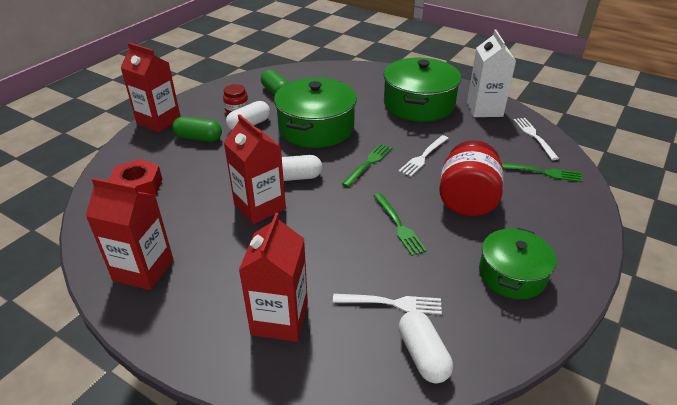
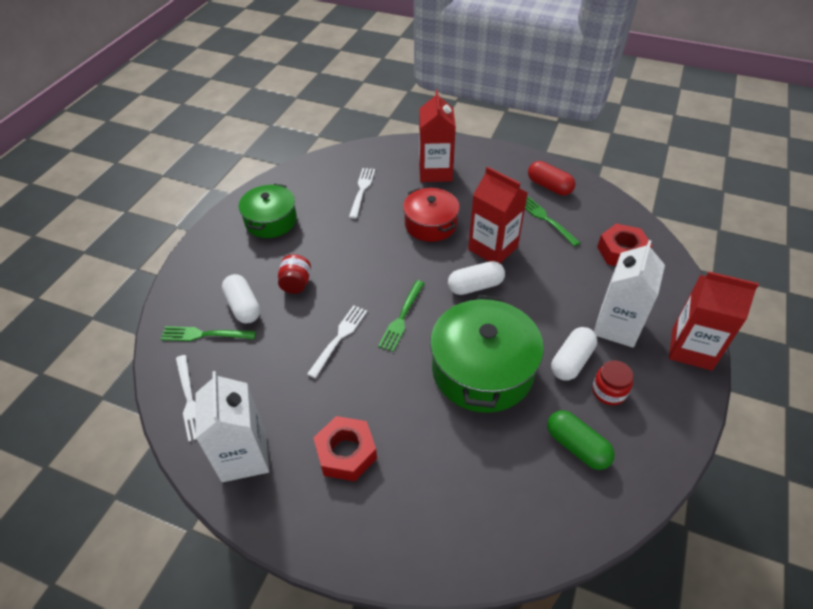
camera: 170 degrees right, 10 degrees up
(143, 270) = (549, 186): red carton -> red capsule
(198, 138) = (617, 327): green capsule -> white carton
(315, 241) = (430, 224): none -> red pot
(392, 303) = (362, 190): white fork -> white fork turned 105 degrees clockwise
(399, 226) = (361, 248): green fork -> green fork (546, 219)
(418, 104) = (346, 453): green pot -> red nut
(423, 355) = (340, 166): white capsule -> white capsule (243, 306)
(467, 200) = (296, 284): red jar -> red jar, size x0.52

